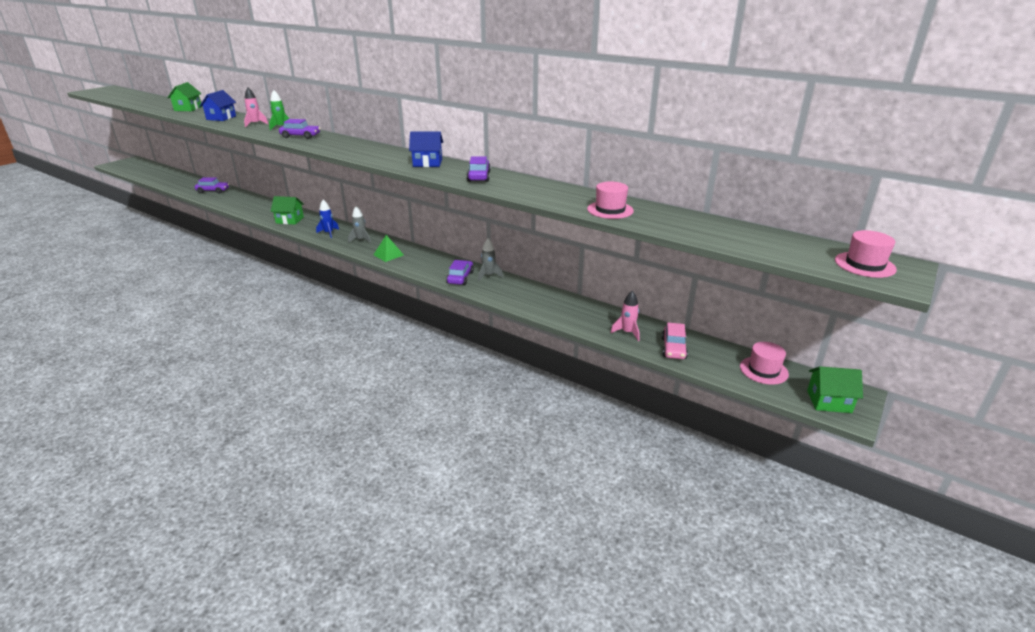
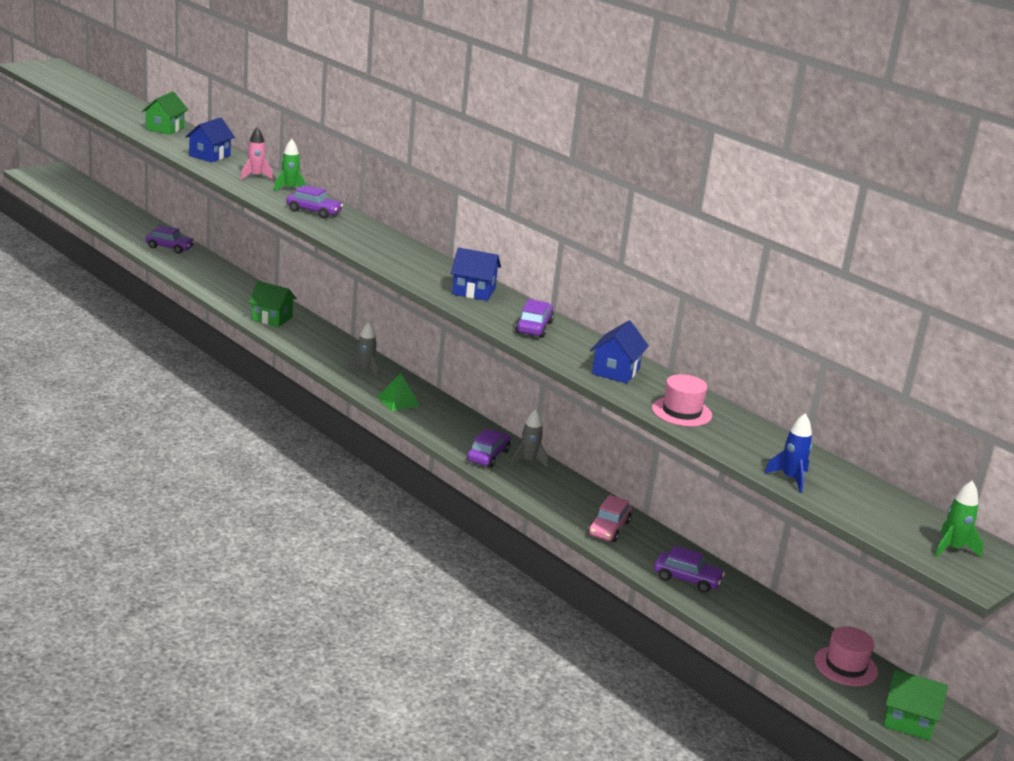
camera: 10 degrees right, 5 degrees down
(329, 233) = (322, 350): blue rocket -> blue rocket (790, 479)
(549, 193) = (615, 371): none -> blue house
(627, 332) = (687, 579): pink rocket -> purple car
(673, 348) = (739, 613): pink car -> pink car (609, 528)
(864, 265) = (952, 549): pink hat -> green rocket

